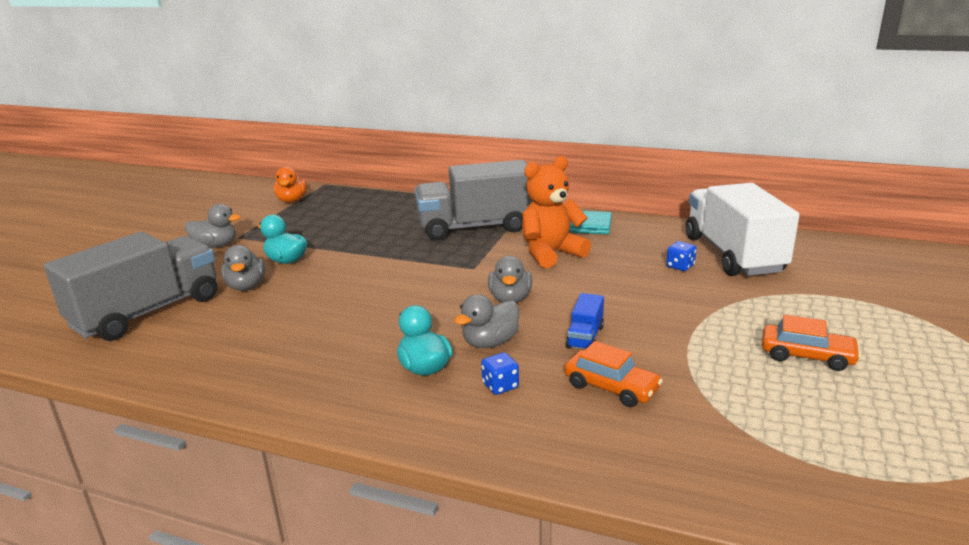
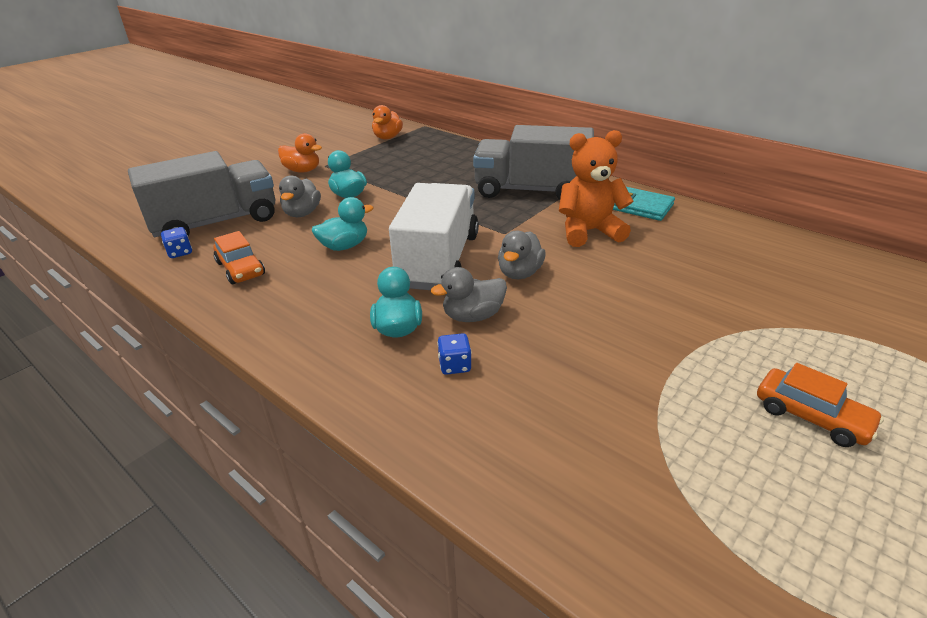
camera: 20 degrees right, 10 degrees up
(215, 245) = (302, 170): grey duck -> orange duck
(317, 308) = (344, 246): none -> turquoise duck
(585, 337) = (569, 332): blue truck -> none
(611, 387) = (563, 396): orange car -> orange car (241, 269)
(680, 266) = (719, 272): blue dice -> blue dice (180, 252)
(733, 254) = (790, 270): white truck -> white truck (439, 260)

